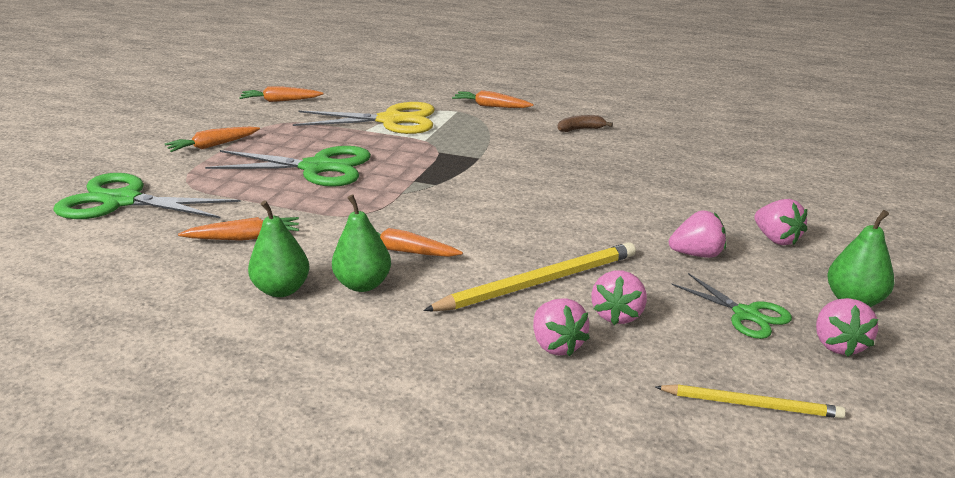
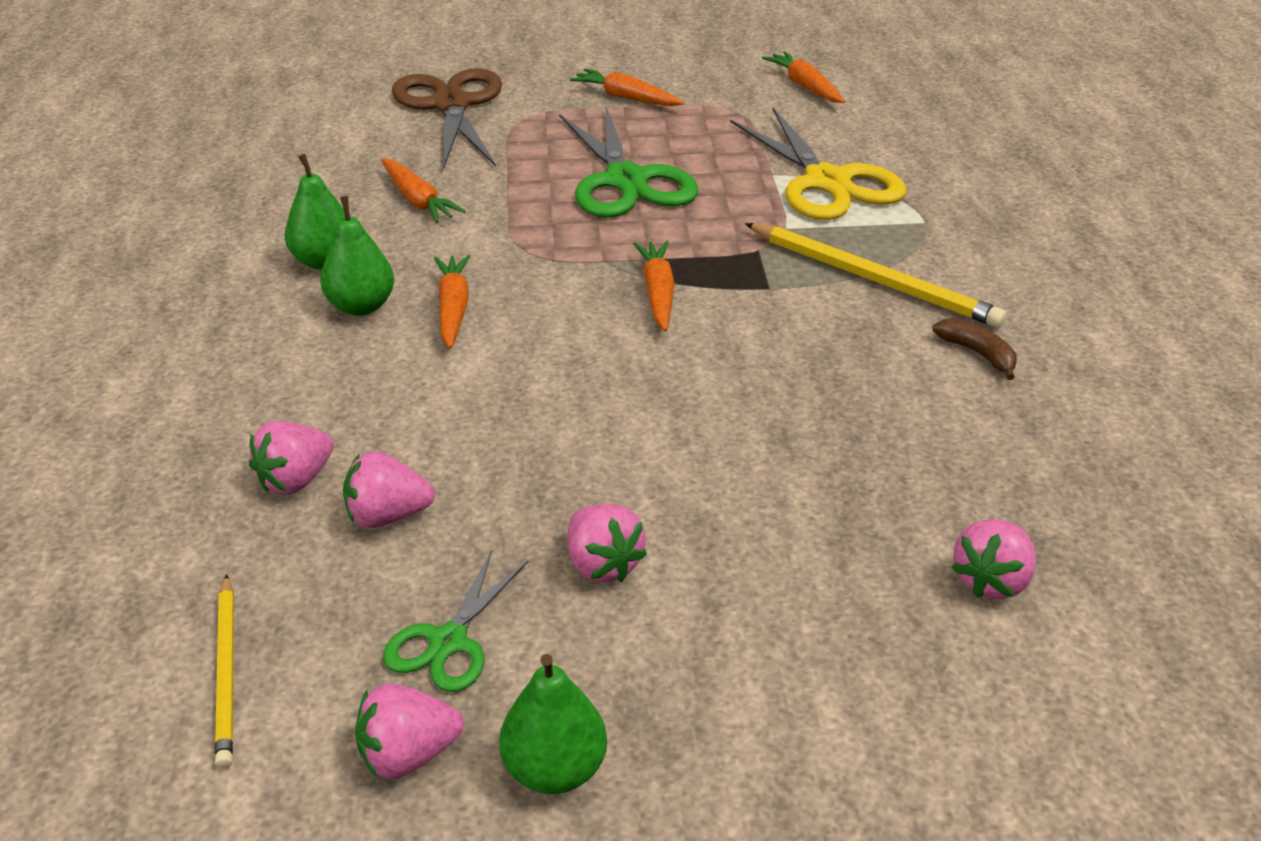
camera: 65 degrees right, 10 degrees up
(122, 201) = (451, 105): green scissors -> brown scissors
(491, 106) = (978, 245): orange carrot -> orange carrot (657, 293)
(539, 282) = (435, 431): yellow pencil -> yellow pencil (873, 279)
(776, 239) = (718, 651): pink strawberry -> pink strawberry (991, 580)

